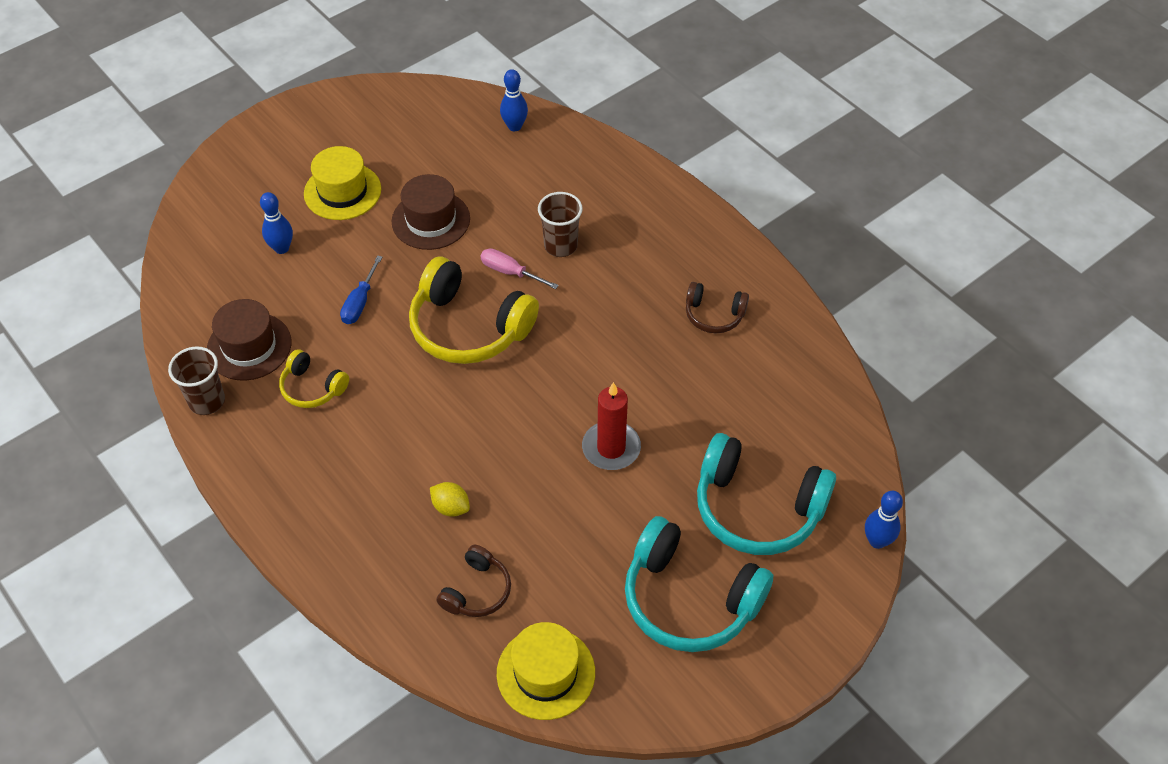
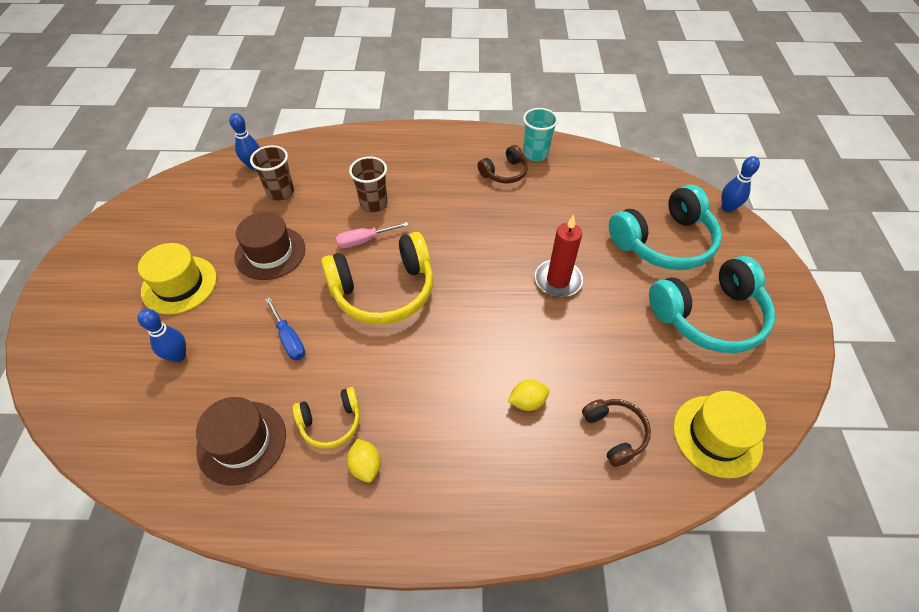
camera: 50 degrees left, 0 degrees up
(207, 401) = (259, 513): brown cup -> brown cup (281, 192)
(296, 437) = (366, 466): none -> yellow lemon
(772, 322) = (535, 154): none -> turquoise cup

